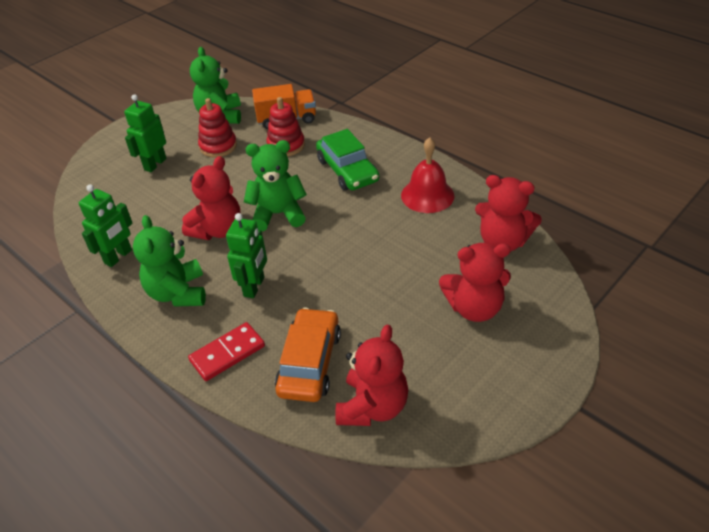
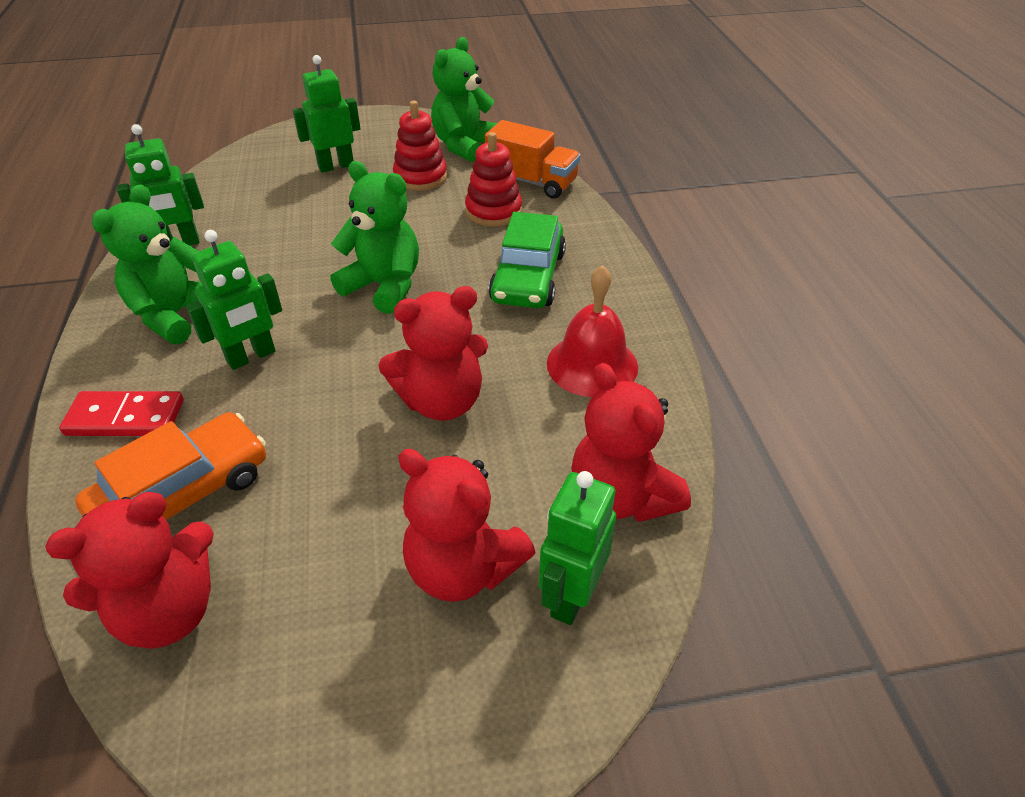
camera: 35 degrees right, 0 degrees up
(218, 230) = (301, 268): red teddy bear -> red teddy bear (441, 401)
(526, 290) = (571, 596): none -> green robot

